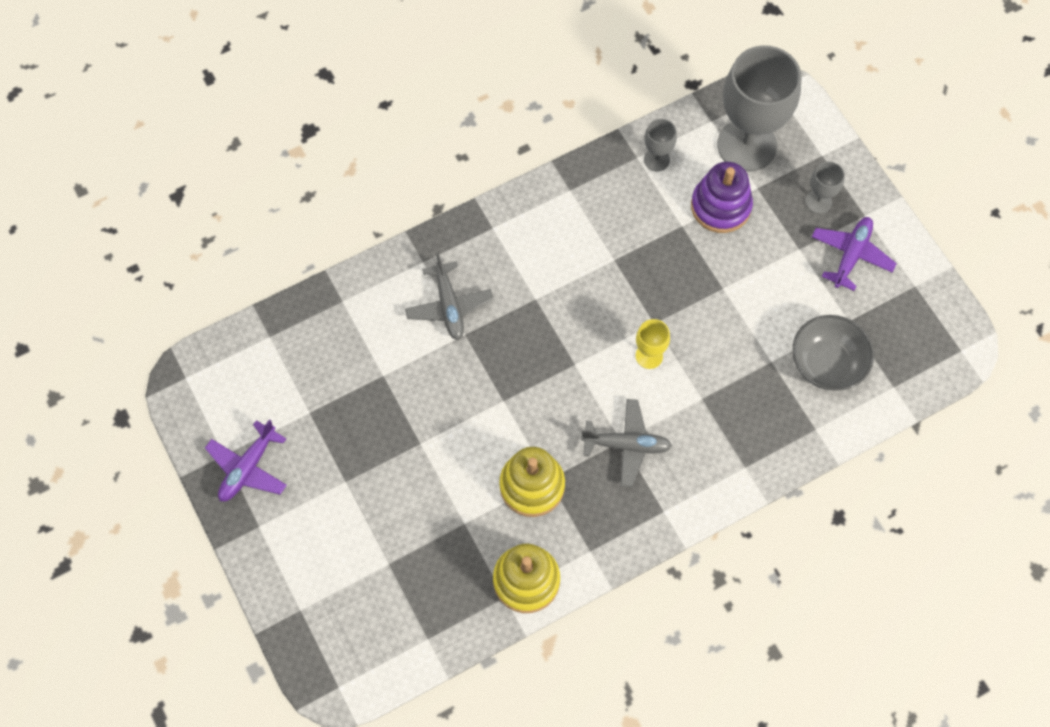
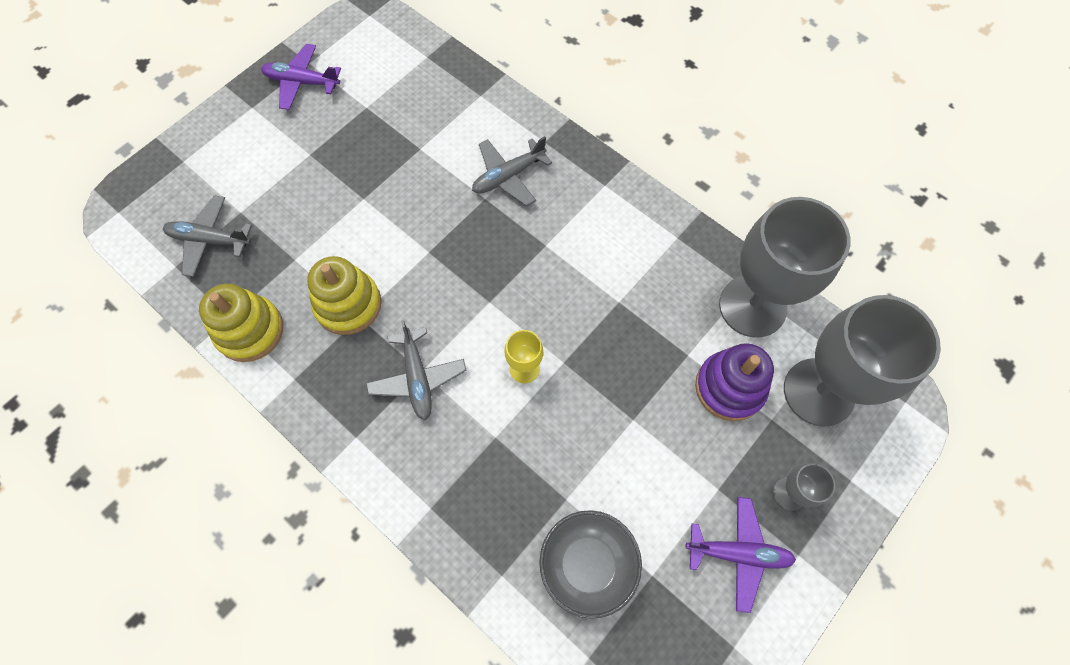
camera: 70 degrees right, 0 degrees up
(410, 599) = (210, 240): none -> grey plane
(656, 160) = (752, 306): grey goblet -> grey goblet, size x2.29

